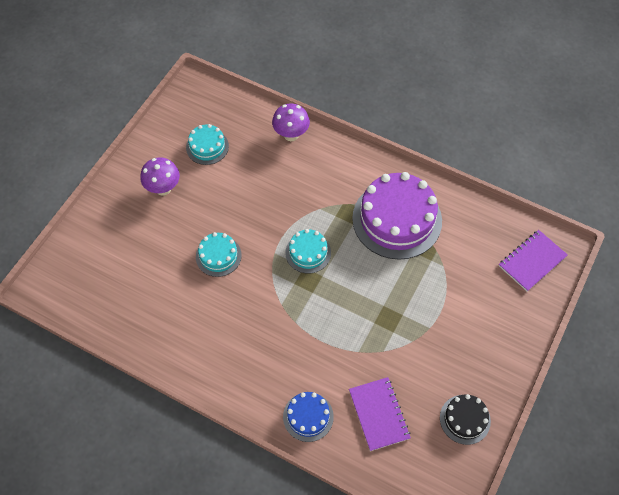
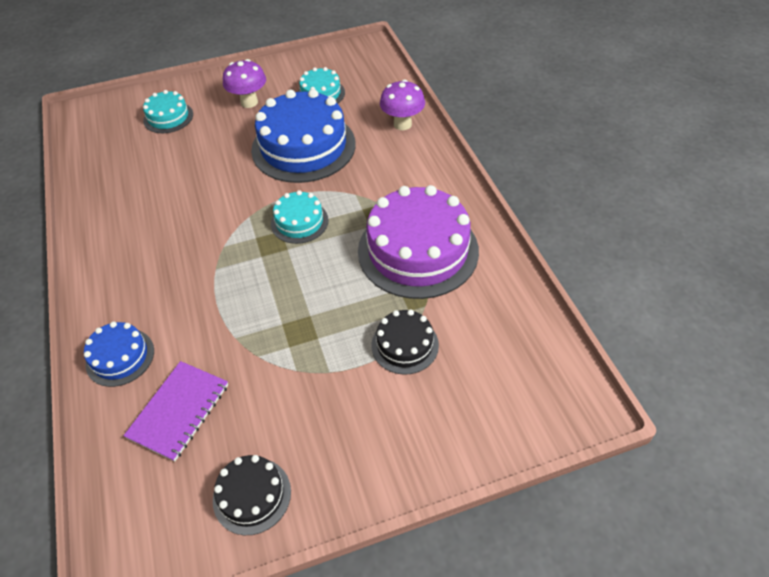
camera: 45 degrees right, 10 degrees down
(218, 256) = (225, 174): turquoise cake -> turquoise cake (168, 117)
(246, 197) = (303, 147): none -> blue cake
(450, 281) = (405, 345): none -> black cake
(532, 261) = (525, 395): purple notebook -> none

